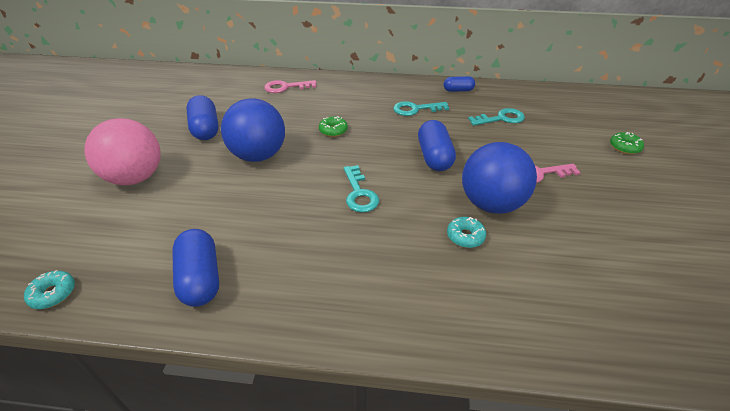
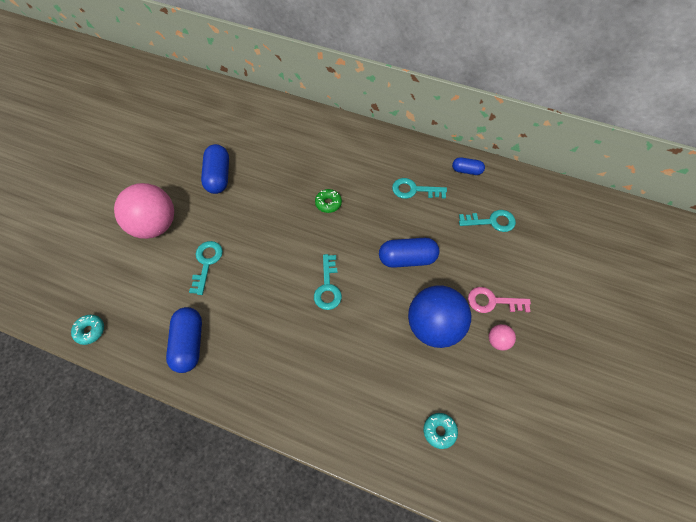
camera: 15 degrees right, 20 degrees up
(207, 198) = (206, 263): none -> turquoise key
(258, 155) = (256, 221): blue ball -> none
(286, 87) = (301, 131): pink key -> none
(434, 157) = (407, 258): blue capsule -> blue capsule turned 75 degrees clockwise
(465, 236) = (397, 355): turquoise donut -> turquoise donut (439, 431)
(564, 203) = (498, 341): none -> pink ball
(624, 147) = (593, 288): green donut -> none

